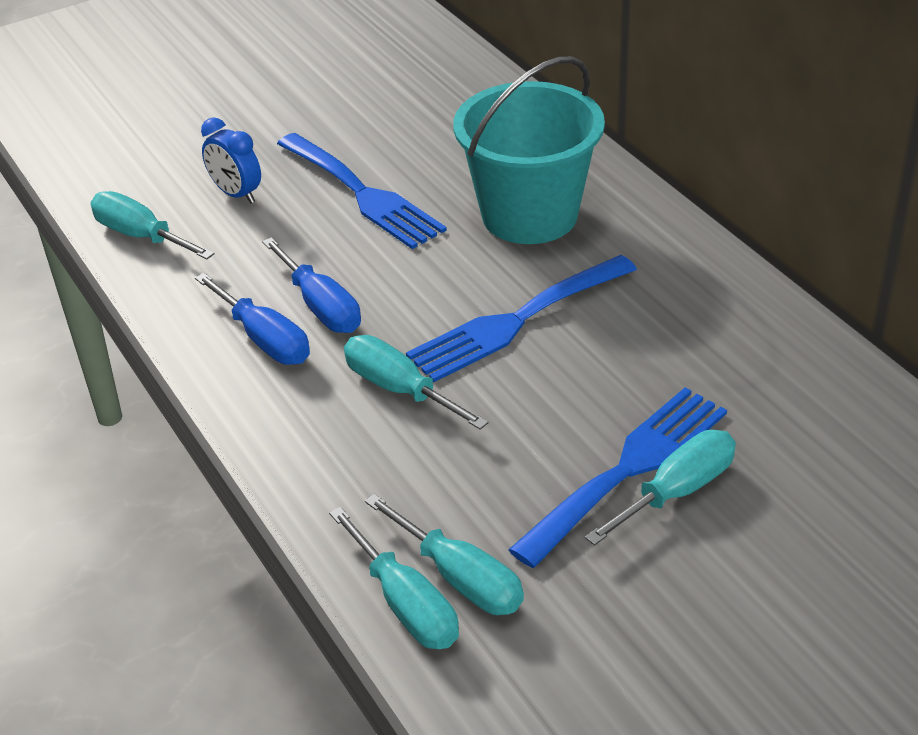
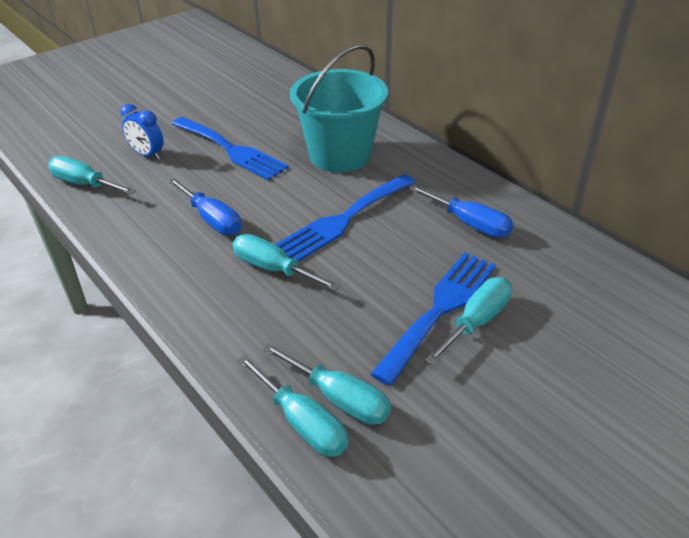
camera: 10 degrees left, 0 degrees up
(264, 339) = (176, 244): blue screwdriver -> blue screwdriver (470, 224)

